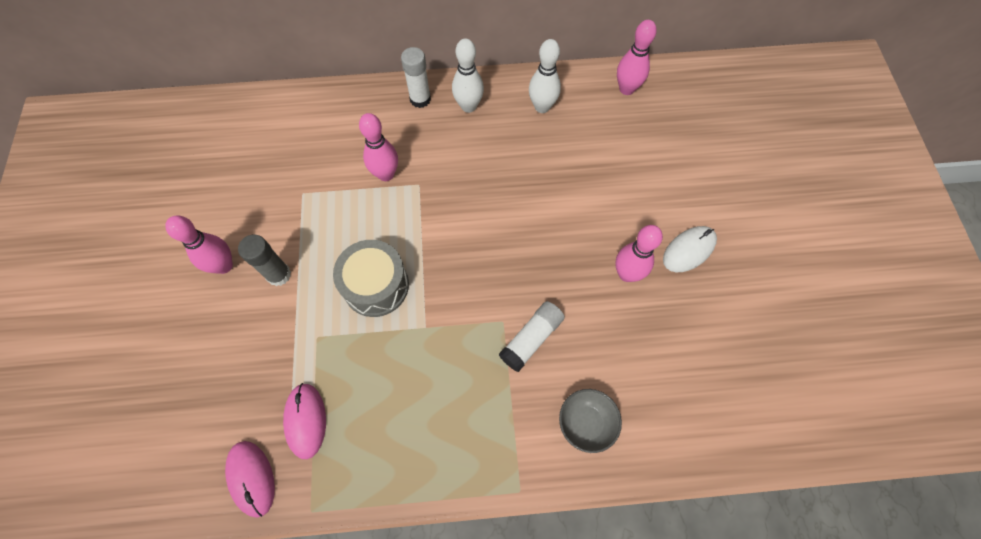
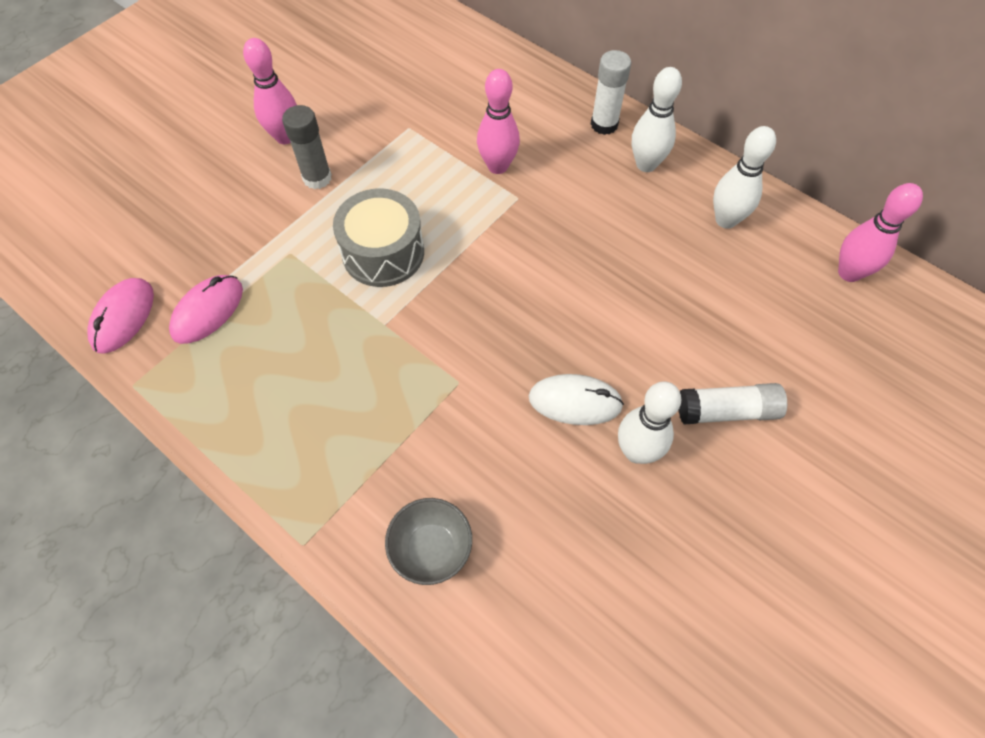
camera: 45 degrees right, 5 degrees down
(531, 339) = (468, 422): white glue stick -> white glue stick (727, 411)
(627, 274) = (636, 451): pink bowling pin -> white bowling pin
(688, 250) = (738, 491): white mouse -> white mouse (575, 401)

